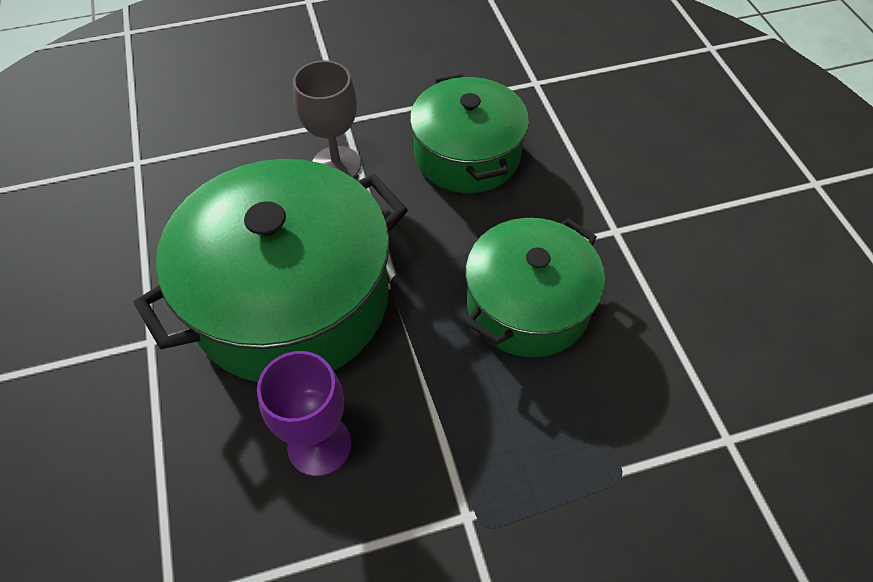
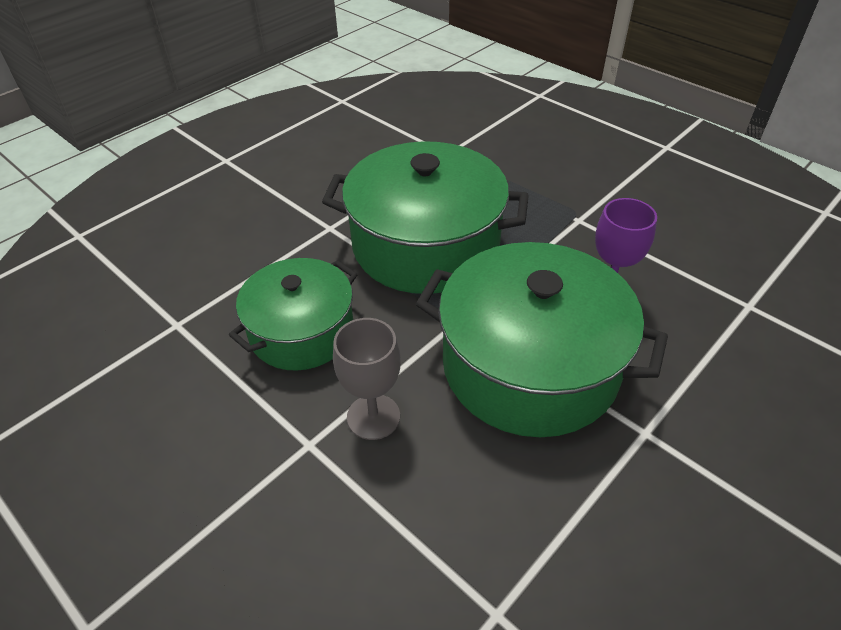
camera: 120 degrees left, 10 degrees down
(528, 305) = (425, 245): green pot -> green pot, size x1.59

